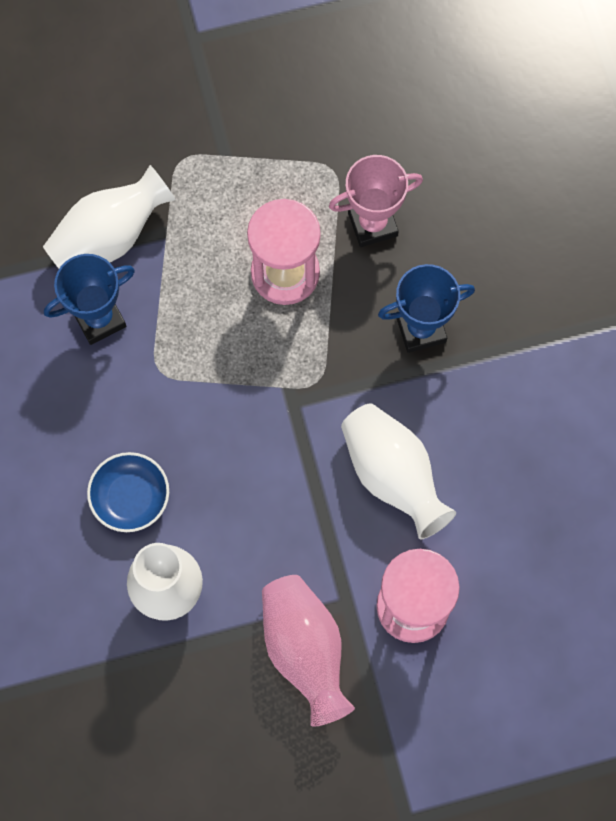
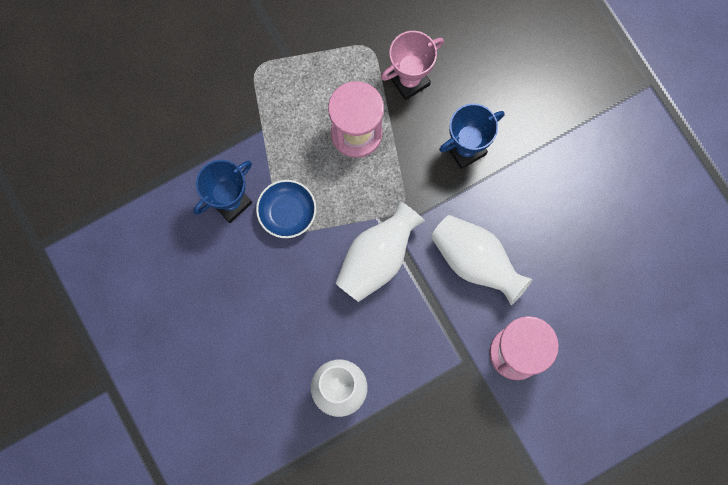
camera: 15 degrees left, 5 degrees up
(110, 237) = (221, 139): white vase -> white vase (377, 258)
(130, 497) = (291, 328): blue bowl -> blue bowl (287, 212)
(305, 651) = (448, 405): pink vase -> none

